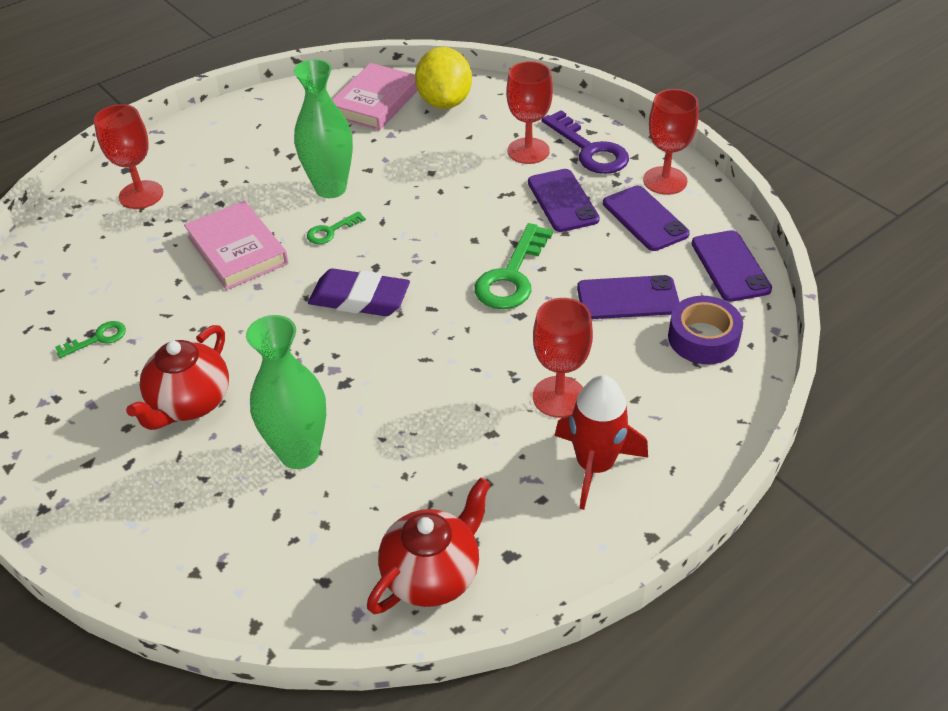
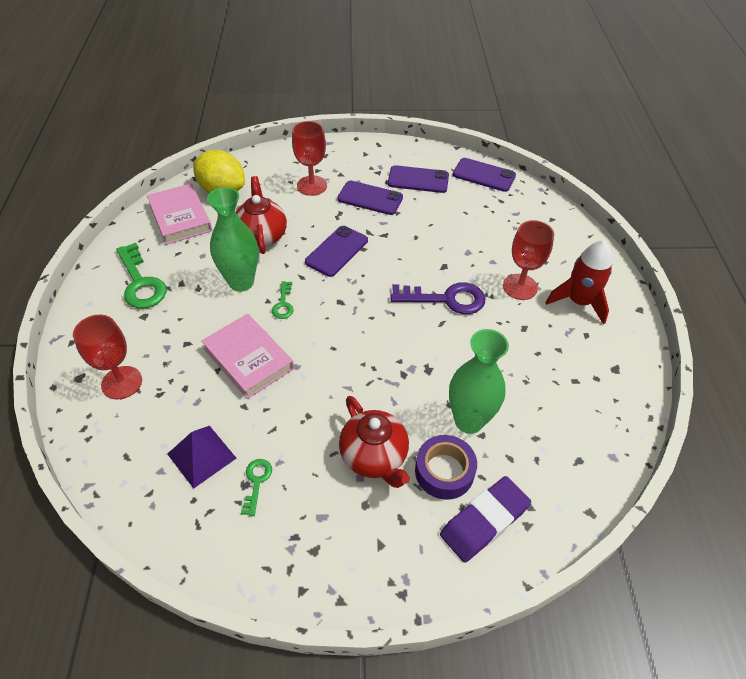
camera: 55 degrees left, 5 degrees up
(100, 288) = (201, 456): none -> purple pyramid
(237, 250) = (248, 358): pink book -> pink book turned 45 degrees clockwise
(359, 299) = (361, 324): purple eraser -> purple eraser (484, 521)
(432, 574) = (607, 408): red teapot -> red teapot (262, 235)
(511, 276) = (409, 251): green key -> green key (141, 283)
(589, 150) = (340, 164): purple key -> purple key (446, 299)
(627, 298) = (471, 221): purple phone -> purple phone (337, 251)
(665, 181) = (397, 156): red goblet -> none
(703, 338) = (525, 214): purple tape -> purple tape (444, 471)

